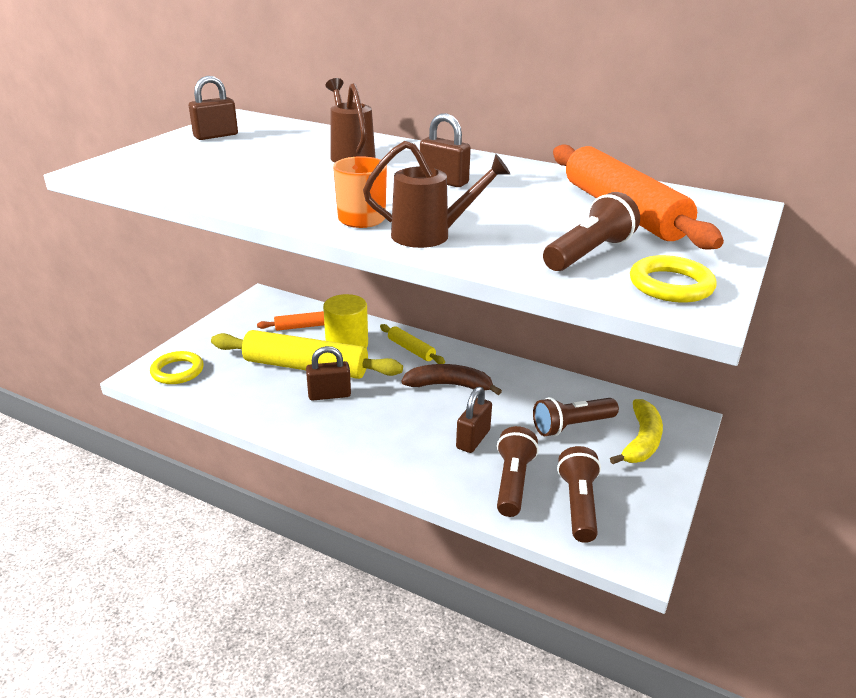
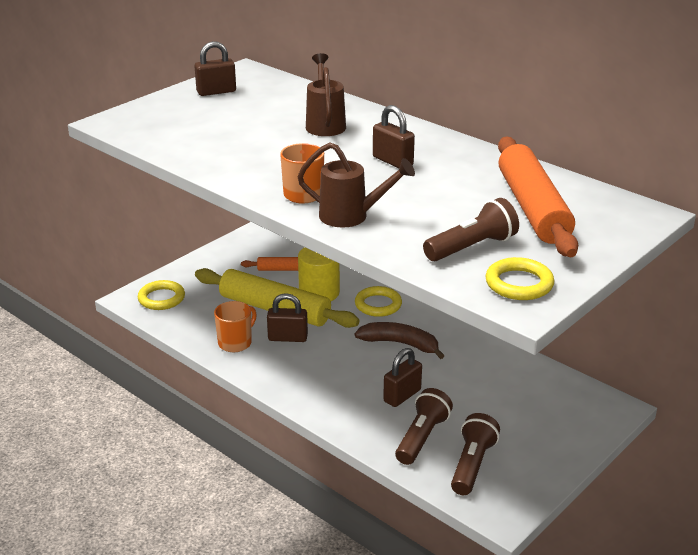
camera: 15 degrees right, 0 degrees up
(274, 408) = (235, 343): none -> orange mug
(411, 349) = (378, 305): yellow rolling pin -> yellow ring
(572, 426) = (500, 397): brown flashlight -> none
(641, 441) = (560, 420): yellow banana -> none

